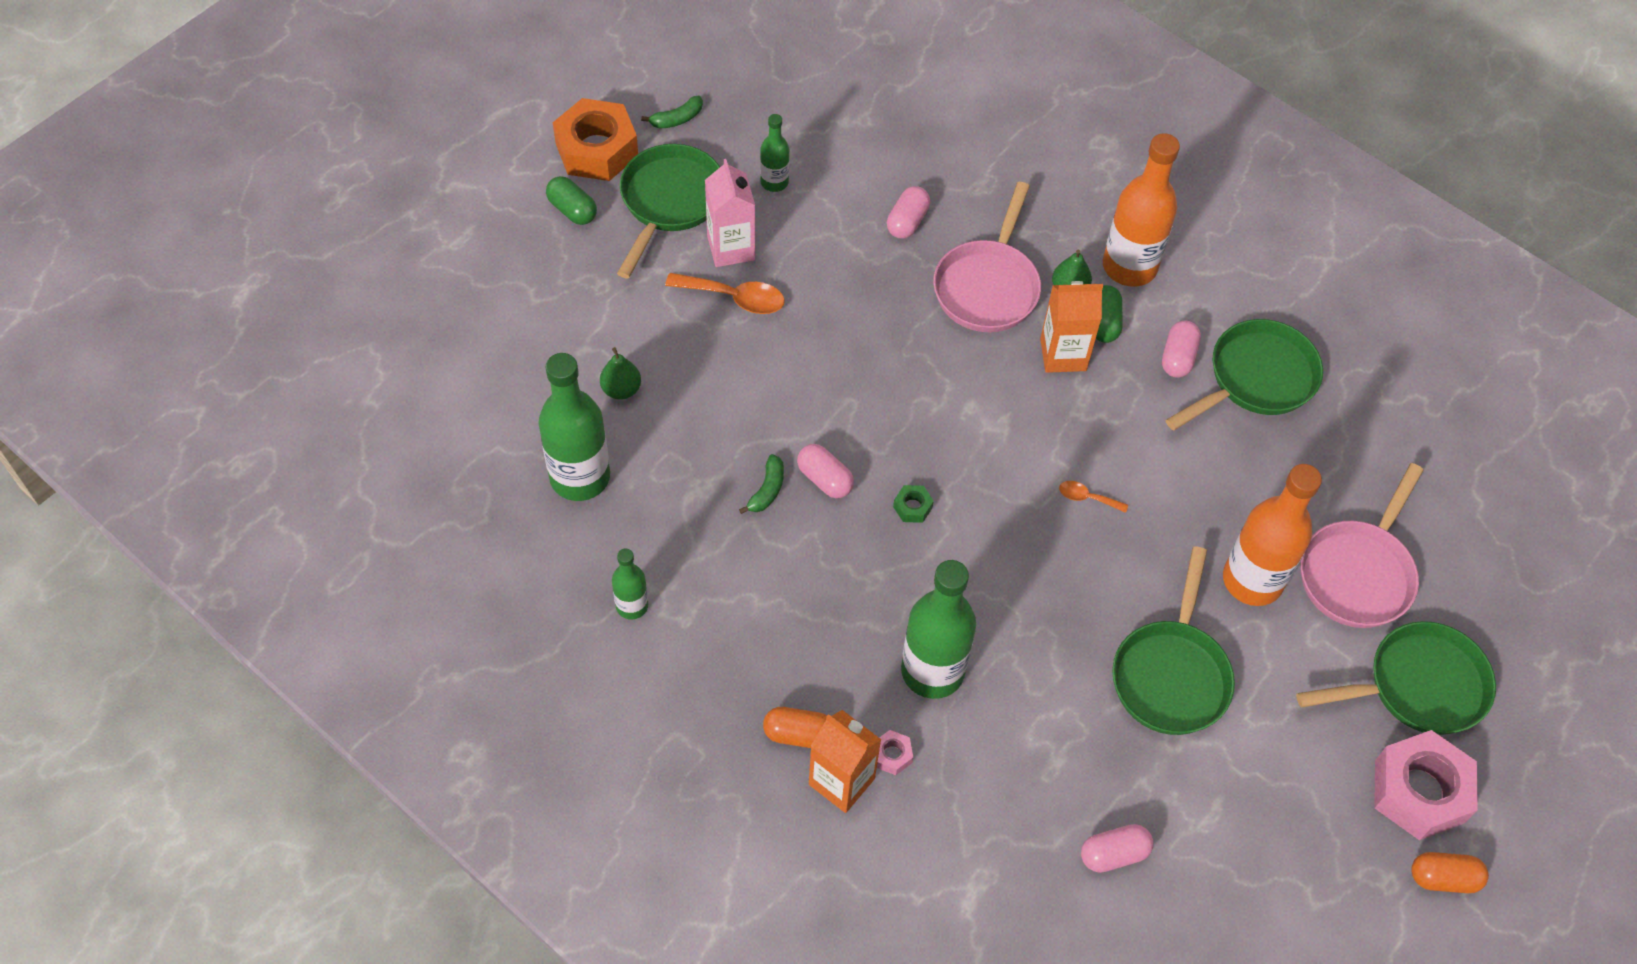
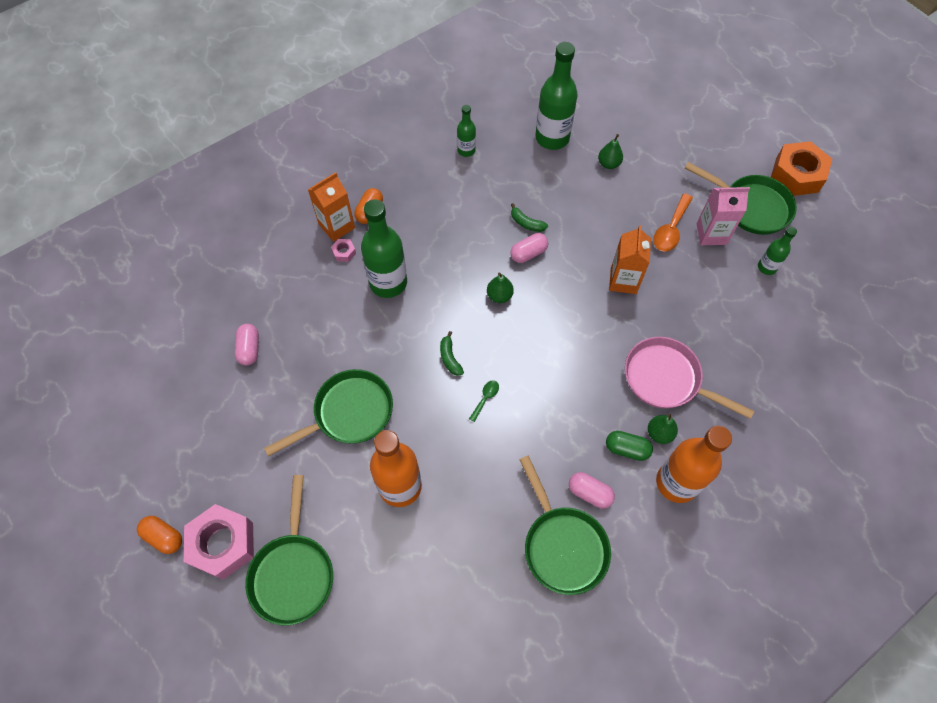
camera: 105 degrees right, 5 degrees up
(572, 210) = (746, 157): green capsule -> none
(677, 119) = (824, 221): green banana -> green banana (450, 358)
(907, 221) = (728, 341): pink capsule -> none
(912, 507) = (499, 296): green nut -> green pear
(1063, 354) = (602, 414): orange carton -> orange carton (623, 280)
(1087, 498) = (485, 398): orange spoon -> green spoon
(1171, 674) = (348, 413): green pan -> green pan turned 120 degrees clockwise
(1358, 573) = (387, 563): pink pan -> none
(1443, 878) = (164, 537): orange capsule -> orange capsule turned 75 degrees counterclockwise

